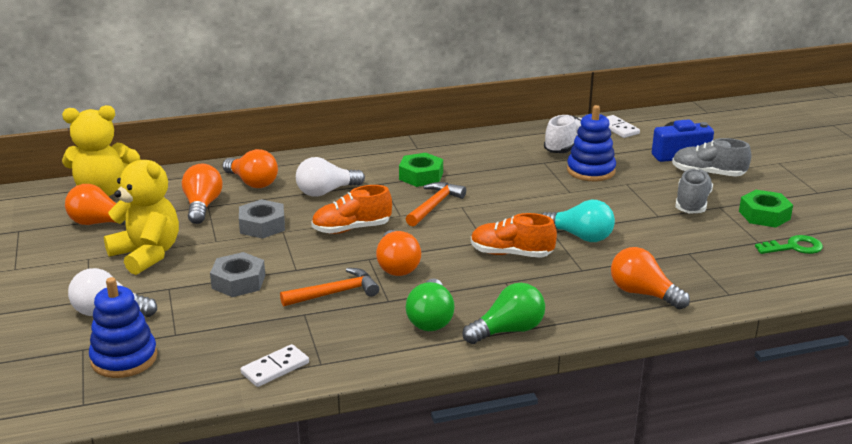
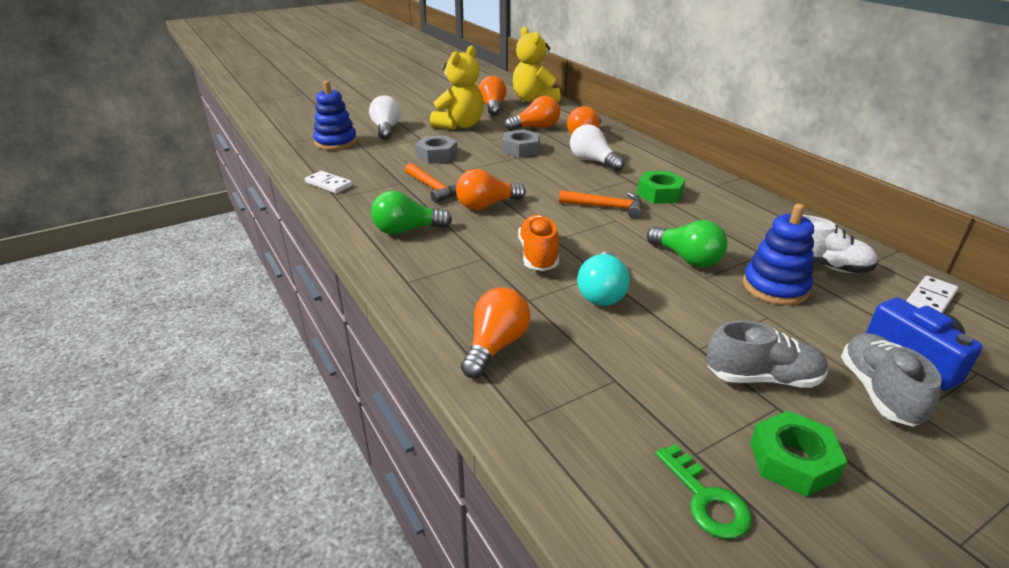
camera: 75 degrees right, 5 degrees up
(351, 229) = (537, 179): orange shoe -> none
(508, 330) = (397, 268): green light bulb -> green light bulb (687, 258)

